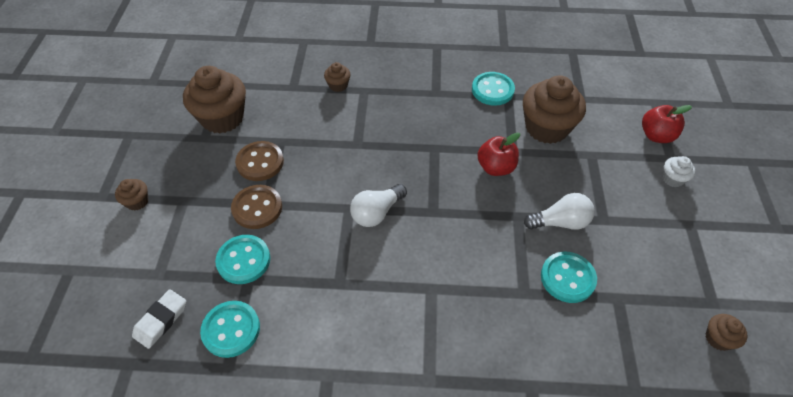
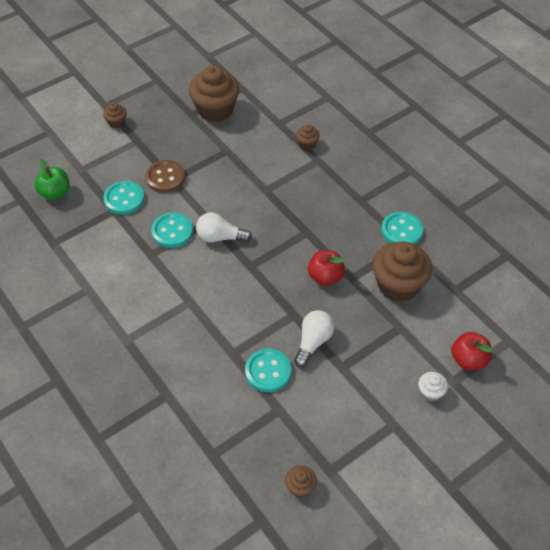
camera: 50 degrees right, 0 degrees up
(161, 320) = (55, 193): white eraser -> green apple
(231, 330) = (76, 227): turquoise button -> turquoise button (172, 231)
(260, 162) = (200, 153): brown button -> none
(560, 222) = (313, 342): white light bulb -> white light bulb turned 105 degrees counterclockwise

